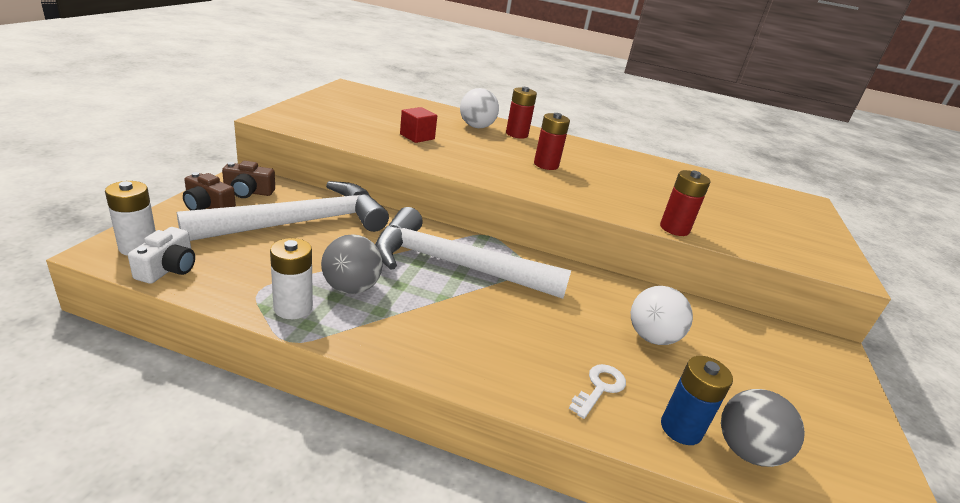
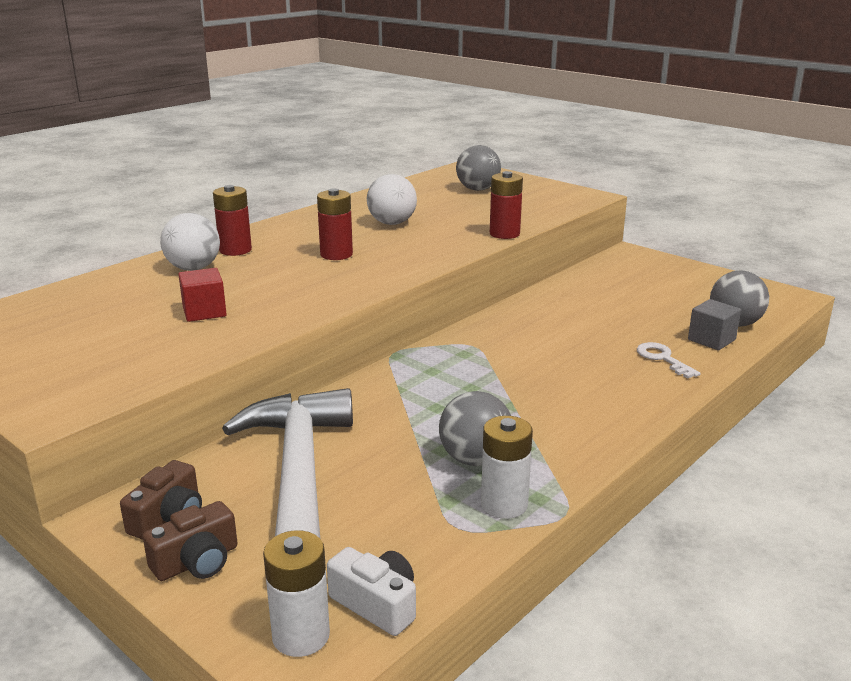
camera: 60 degrees left, 5 degrees down
(456, 265) = (452, 385): white hammer -> none
(652, 337) = (601, 317): white ball -> white ball (392, 223)
(681, 428) = (711, 340): blue battery -> grey cube
(762, 209) = (477, 189): none -> grey ball

